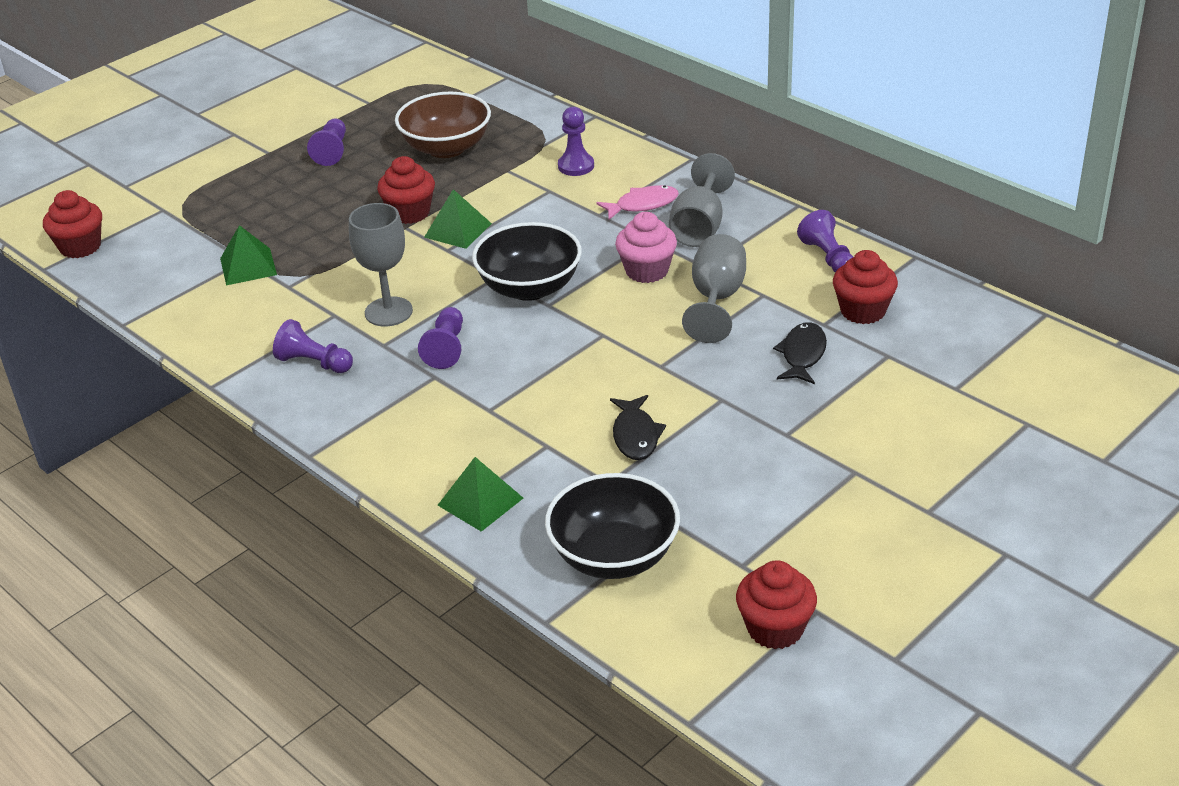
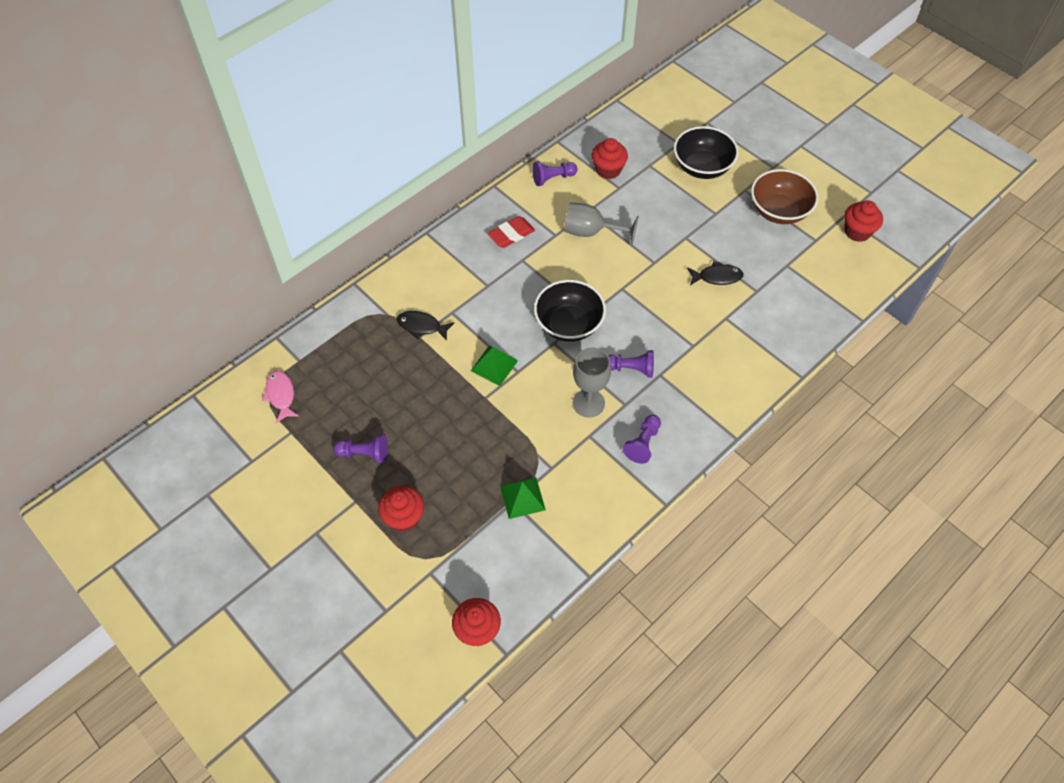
camera: 90 degrees left, 20 degrees up
(410, 213) = (466, 396): red cupcake -> red cupcake (404, 517)
(446, 148) = (378, 375): brown bowl -> brown bowl (778, 211)
(480, 501) = (774, 349): green pyramid -> none
(576, 166) = (422, 296): purple pawn -> none
(614, 556) = (813, 290): black bowl -> black bowl (702, 167)
(643, 205) = (480, 261): pink fish -> pink fish (281, 395)
(647, 271) = (557, 263): pink cupcake -> none
(699, 227) = (511, 234): grey goblet -> red eraser
(802, 354) = (647, 199): black fish -> black fish (421, 326)

